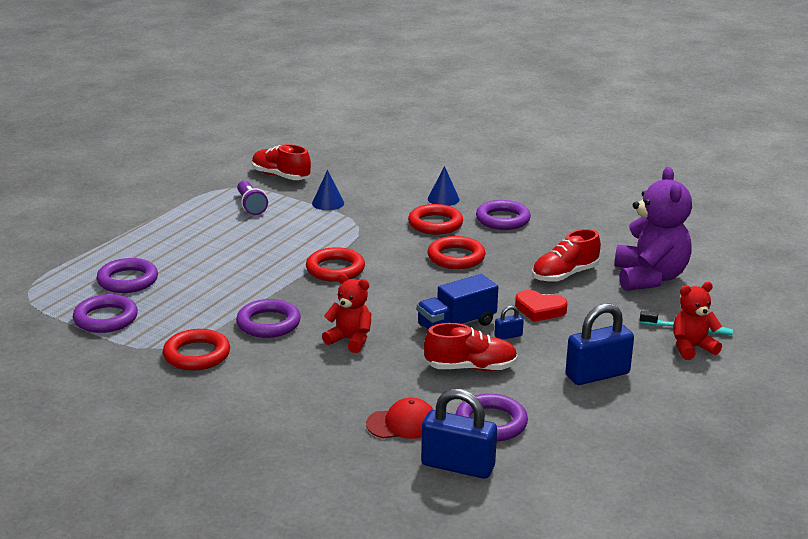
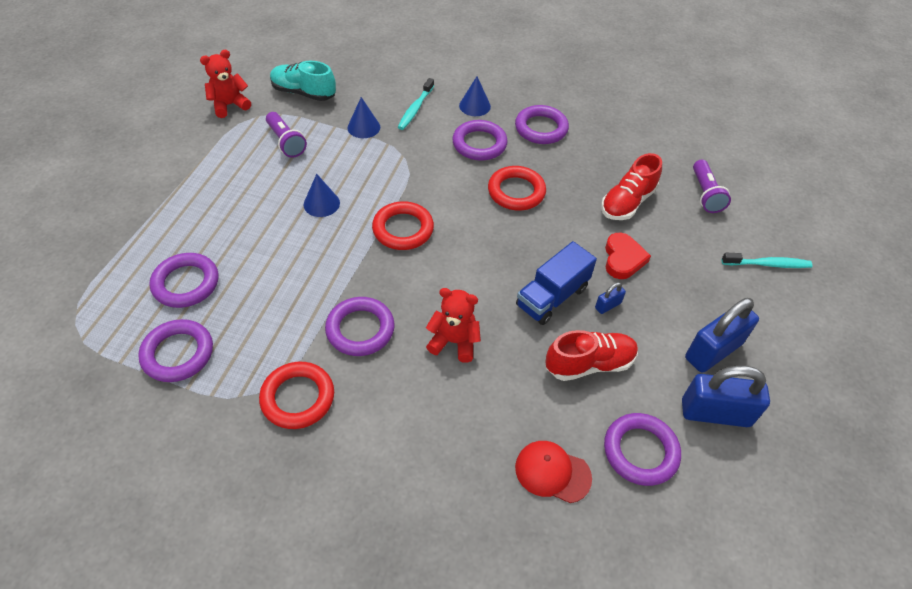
camera: 15 degrees left, 25 degrees up
(267, 246) = (321, 203): none -> blue cone
(281, 176) = (303, 93): red shoe -> turquoise shoe
(383, 196) = (415, 109): none -> turquoise toothbrush
(402, 424) = (552, 472): red cap -> red cap turned 135 degrees counterclockwise
(435, 224) = (479, 144): red ring -> purple ring
(458, 466) = (632, 533): blue padlock -> blue padlock (715, 413)
(539, 309) = (623, 259): red heart -> red heart turned 90 degrees counterclockwise
(649, 278) = (705, 194): purple teddy bear -> purple flashlight
(692, 348) = (782, 292): red teddy bear -> red teddy bear (229, 105)

